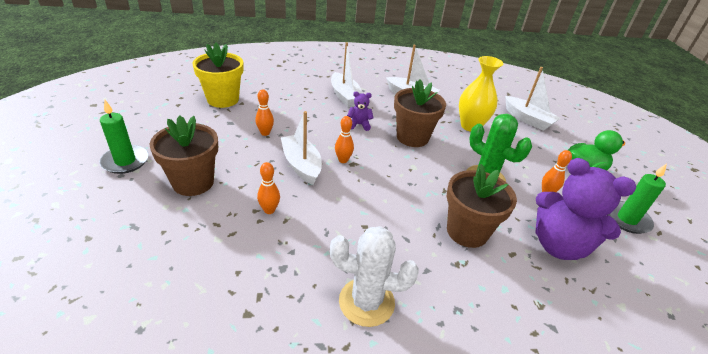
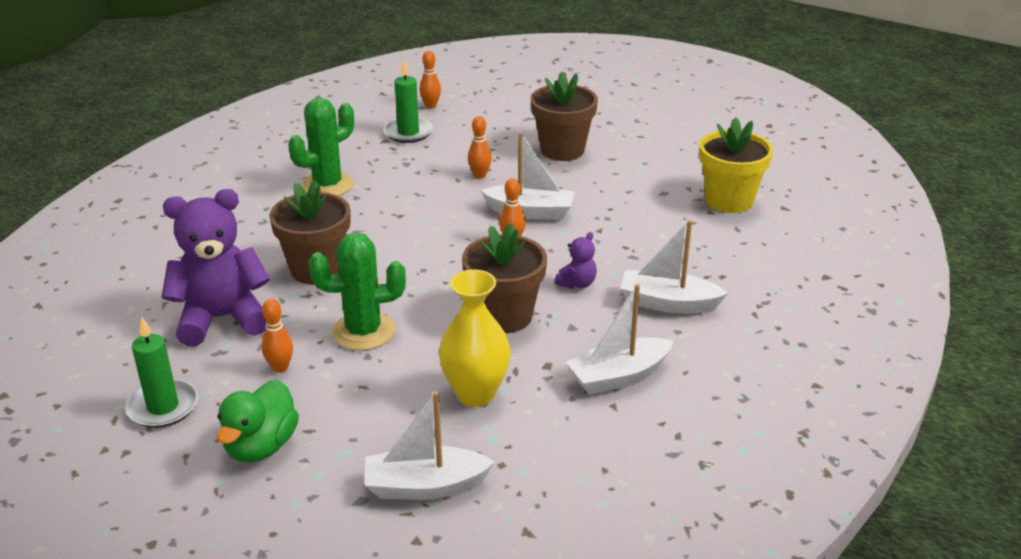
camera: 130 degrees right, 5 degrees down
(125, 161) = (631, 126): green candle -> green candle (408, 133)
(265, 133) = (618, 208): orange bowling pin -> orange bowling pin (431, 106)
(366, 302) = (327, 185): white cactus -> green cactus

